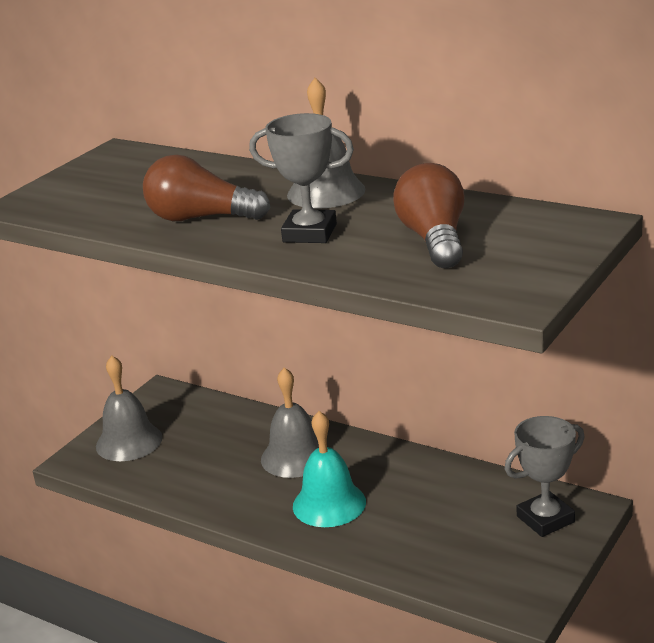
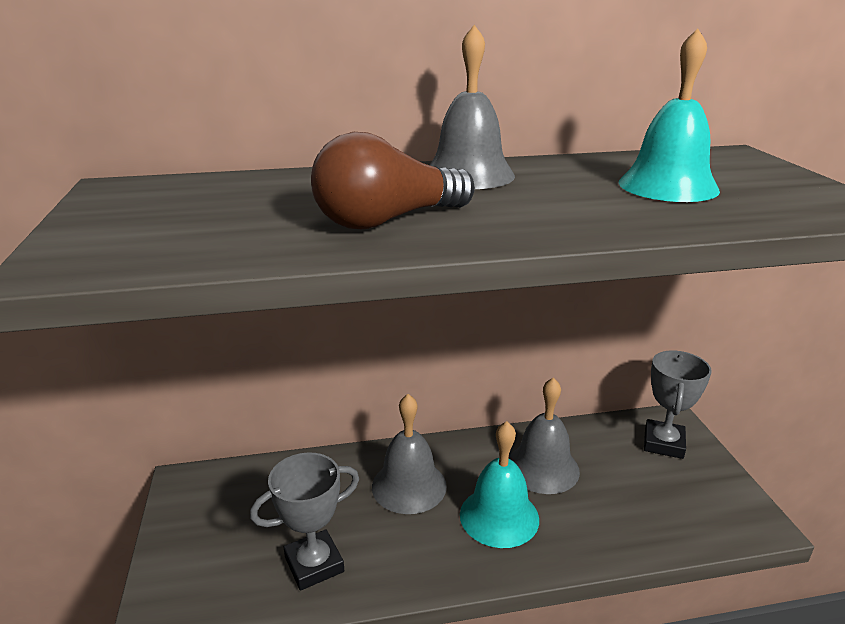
camera: 45 degrees left, 0 degrees up
(129, 441) = (207, 556): grey bell -> grey bell (542, 468)
(309, 233) = (545, 206): grey trophy -> grey trophy (314, 564)
(434, 239) = (668, 186): brown light bulb -> turquoise bell

